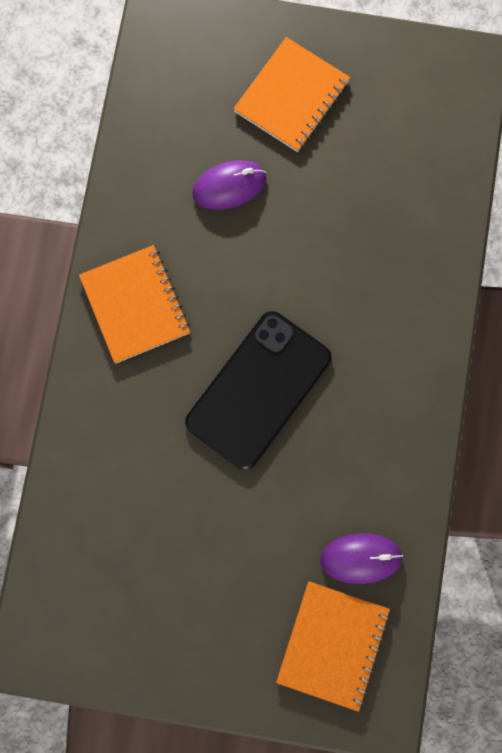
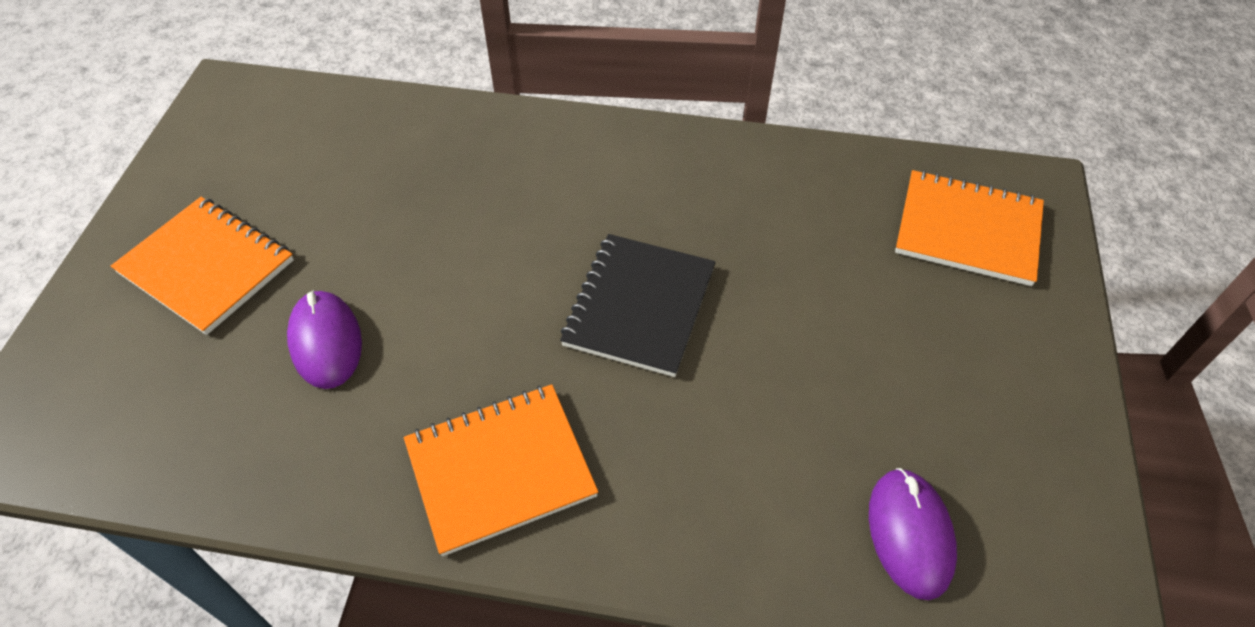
camera: 90 degrees left, 25 degrees down
(258, 390) = (639, 306): black phone -> black notebook
(361, 558) = (854, 202): purple mouse -> purple mouse (910, 534)

